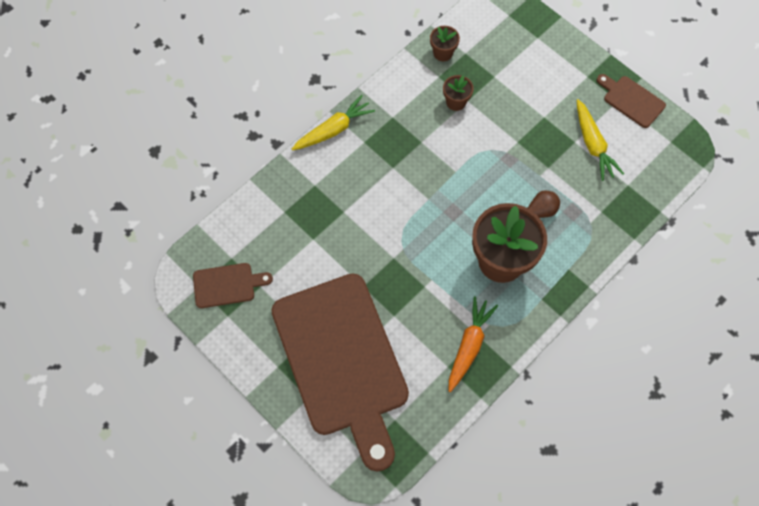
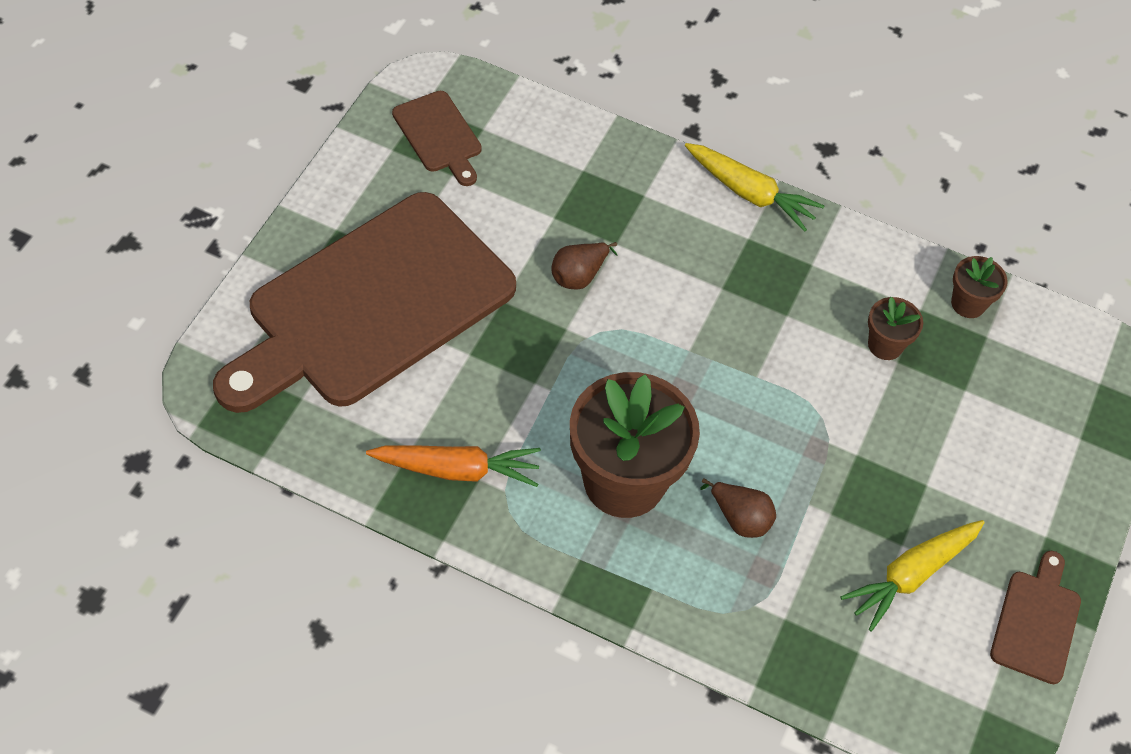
camera: 65 degrees right, 10 degrees down
(359, 239) = (579, 276): none -> brown pear

